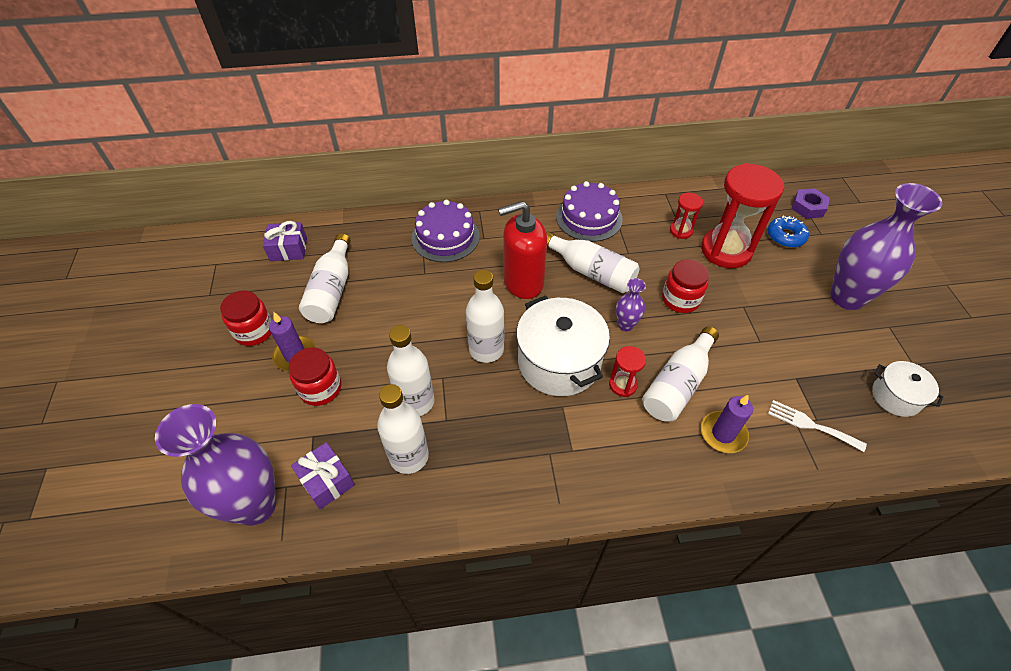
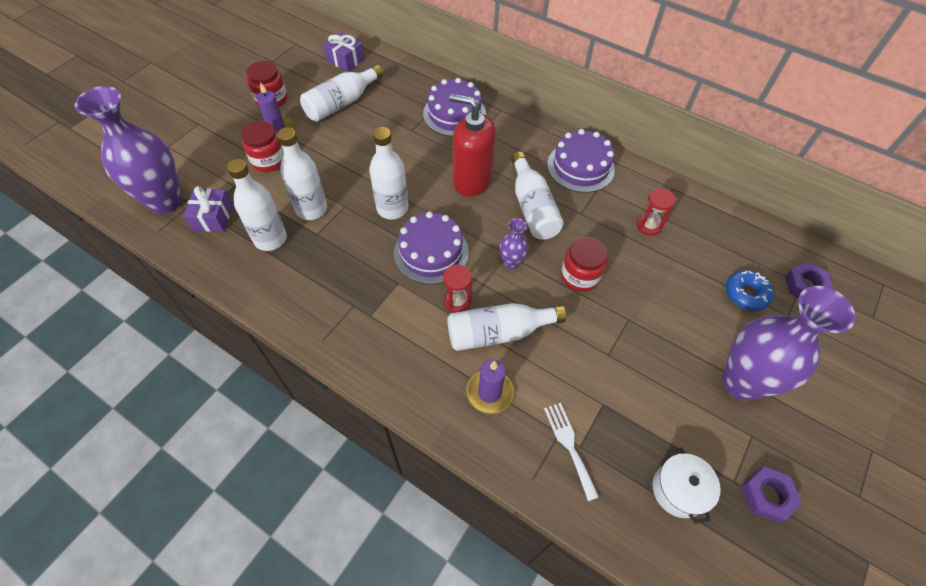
camera: 40 degrees right, 5 degrees up
(559, 362) = (431, 252): white pot -> purple cake
(726, 250) = (670, 267): red hourglass -> none
(936, 357) = (767, 496): none -> purple nut

